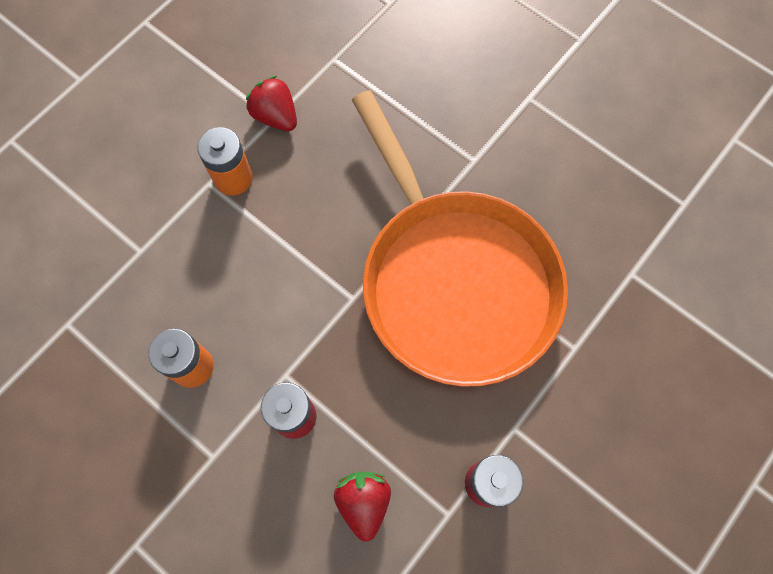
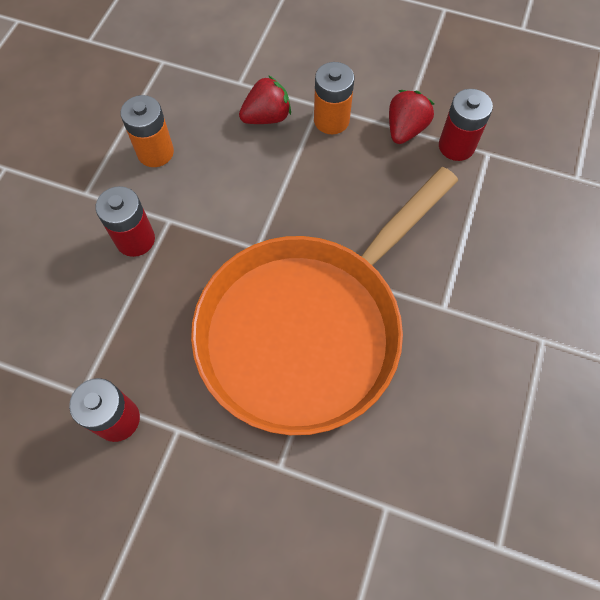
camera: 70 degrees right, 5 degrees down
(314, 81) = (456, 146): none -> red battery
(364, 502) = (75, 318): red strawberry -> red strawberry (267, 117)

